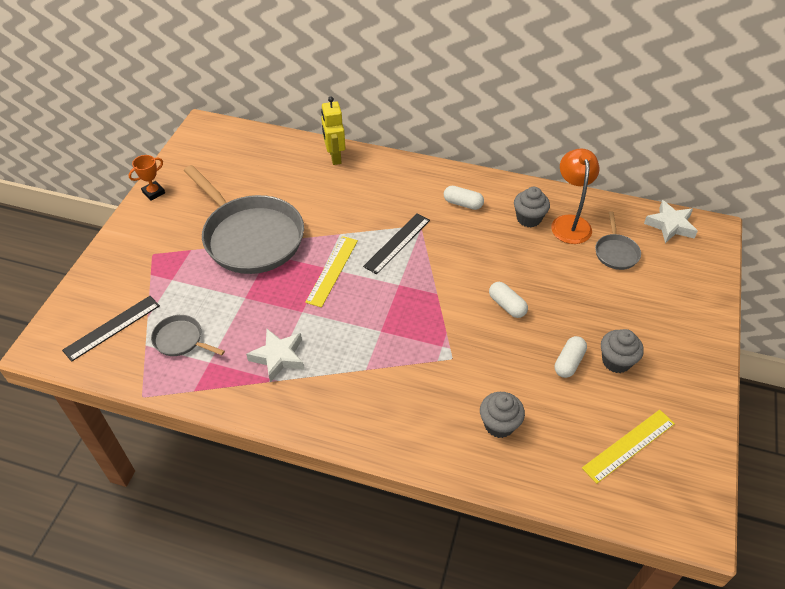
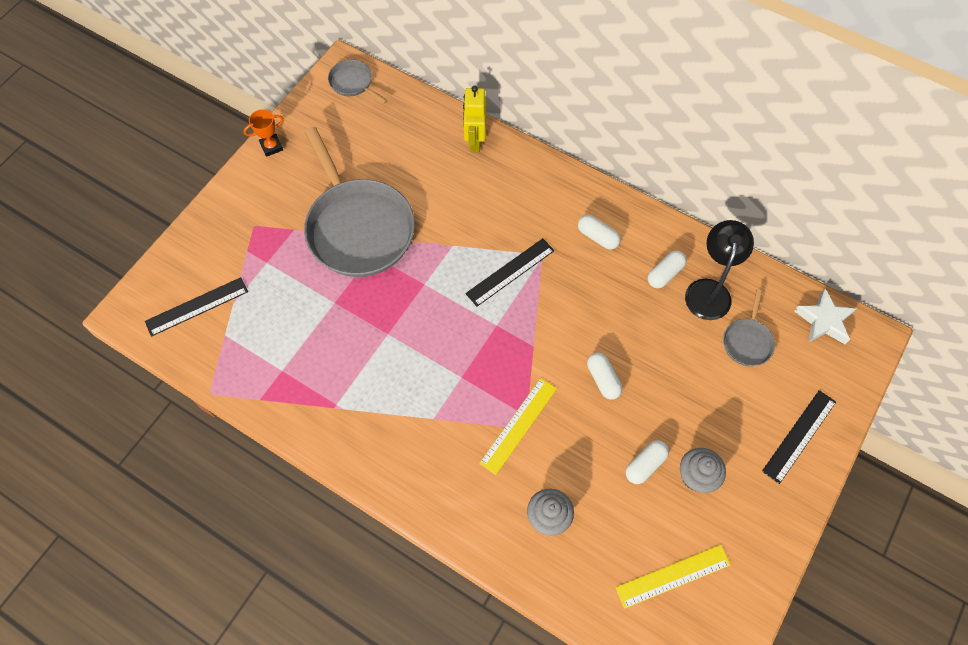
camera: 15 degrees right, 15 degrees up
(180, 340) = (260, 337): grey pan -> grey pan (353, 83)
(278, 357) = (350, 382): white star -> none
(332, 270) = (431, 290): yellow ruler -> yellow ruler (518, 425)
(528, 218) = (664, 274): grey cupcake -> white capsule
(570, 223) = (709, 290): orange lamp -> black lamp
(688, 311) = (799, 436): none -> black ruler

